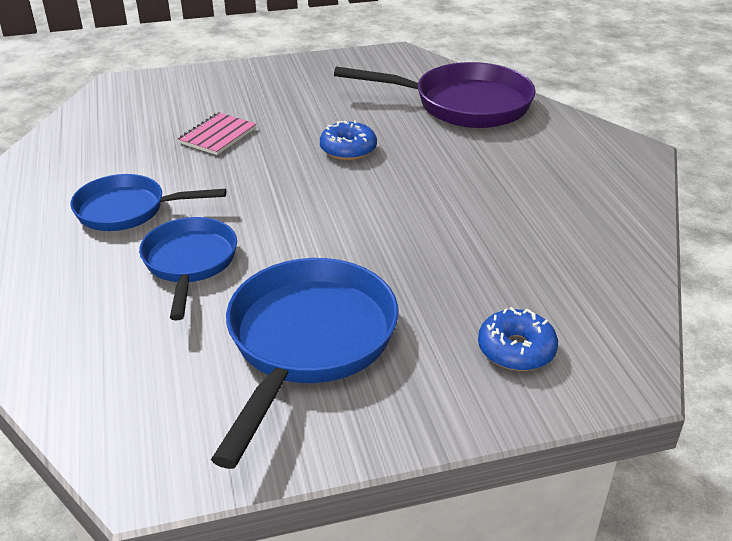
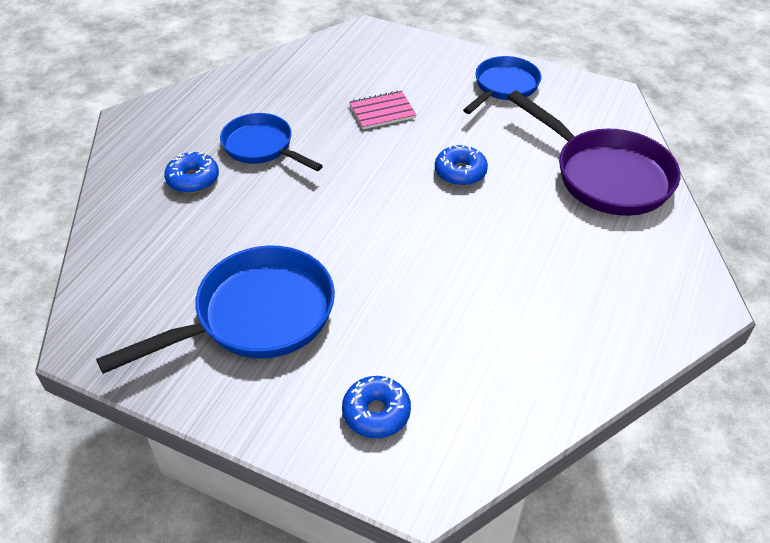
camera: 40 degrees right, 10 degrees up
(83, 269) = (193, 179): none -> blue donut
(190, 263) = (253, 211): blue pan -> blue pan (503, 87)

